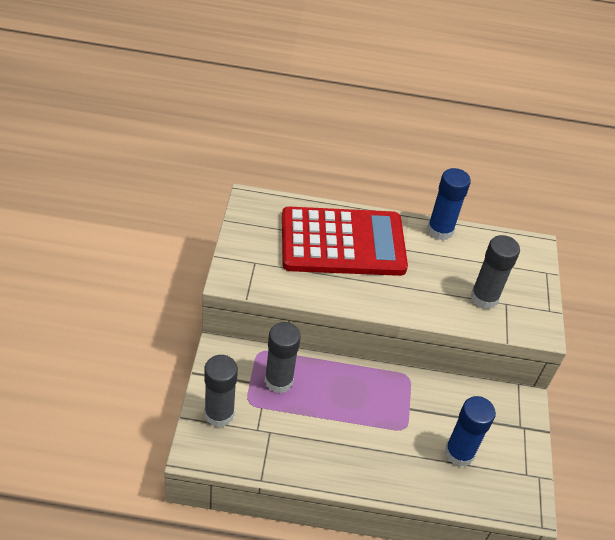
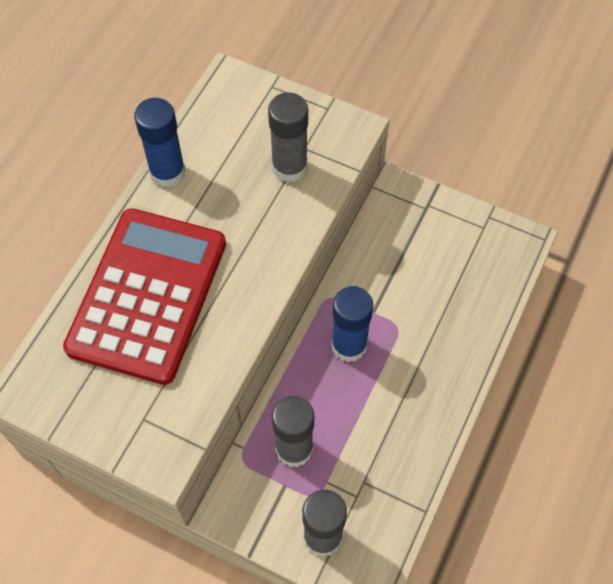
camera: 65 degrees left, 15 degrees up
(459, 453) = (443, 283): blue glue stick -> blue glue stick (349, 345)

